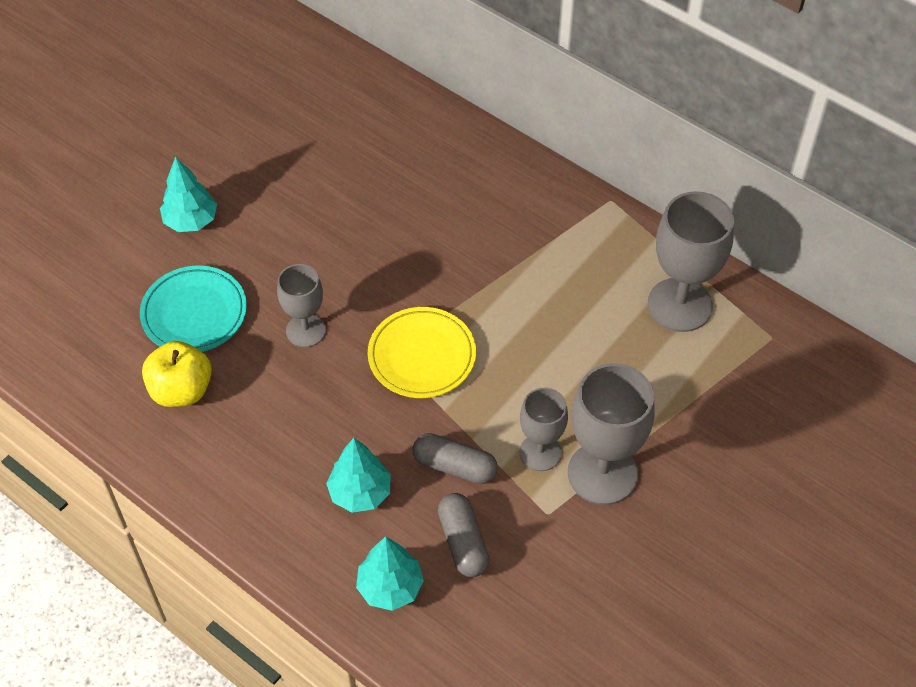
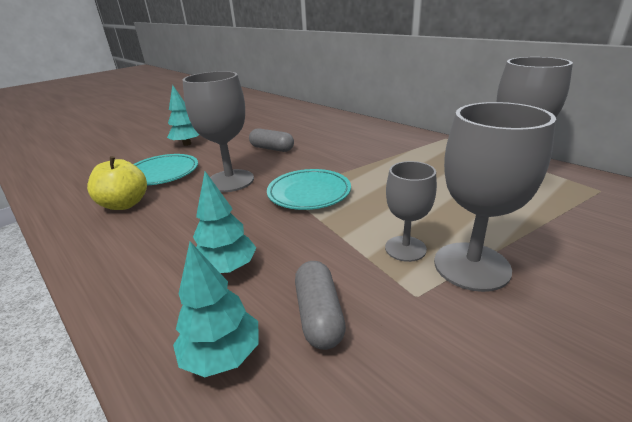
camera: 10 degrees right, 25 degrees down
(306, 330) = (230, 181): grey goblet -> grey goblet, size x1.65
(422, 356) = (309, 193): yellow plate -> turquoise plate
(454, 466) = (322, 254): grey capsule -> grey capsule (272, 149)

